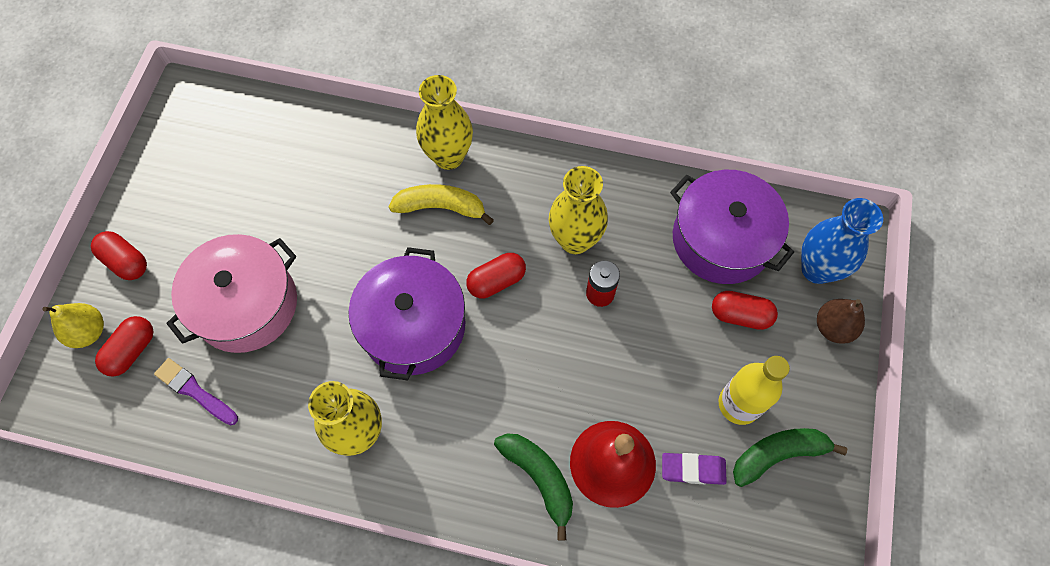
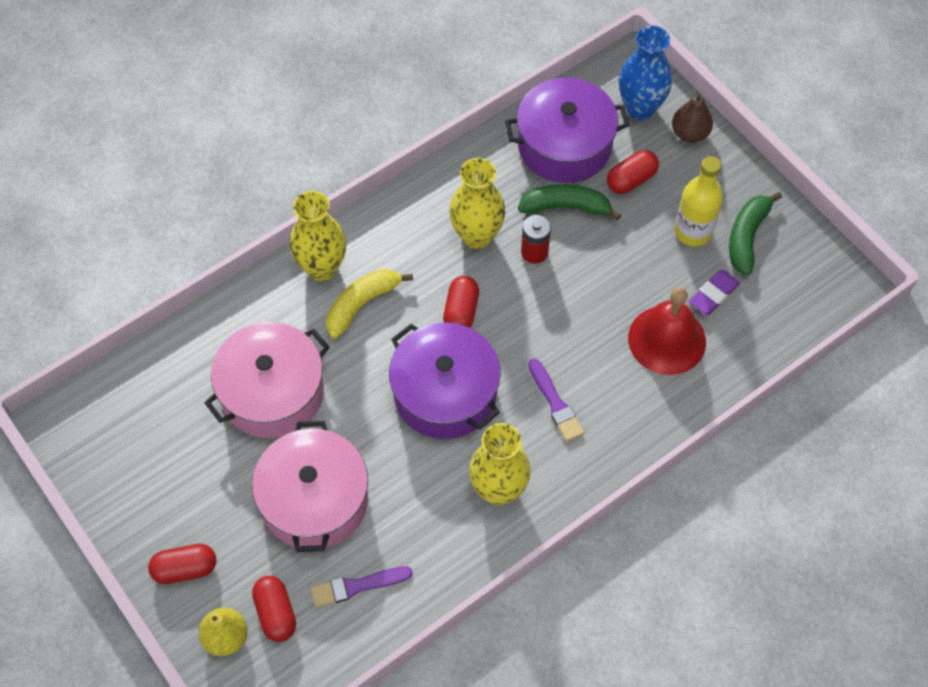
camera: 50 degrees left, 5 degrees down
(314, 206) = (272, 392): none -> pink pot
(474, 417) = (555, 403): none -> purple brush
(539, 478) = (637, 393): green banana -> green banana (565, 207)

